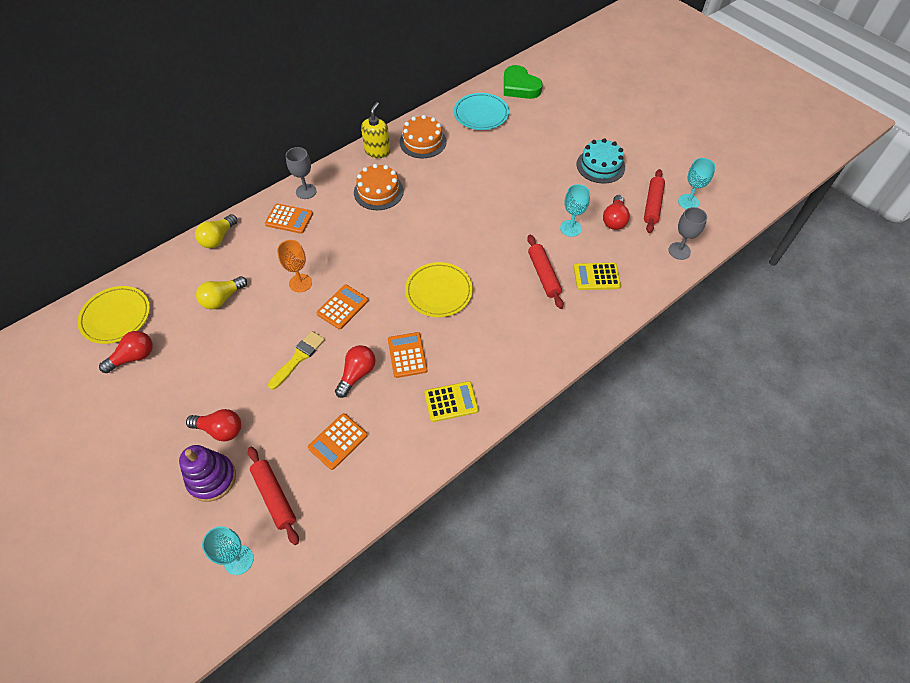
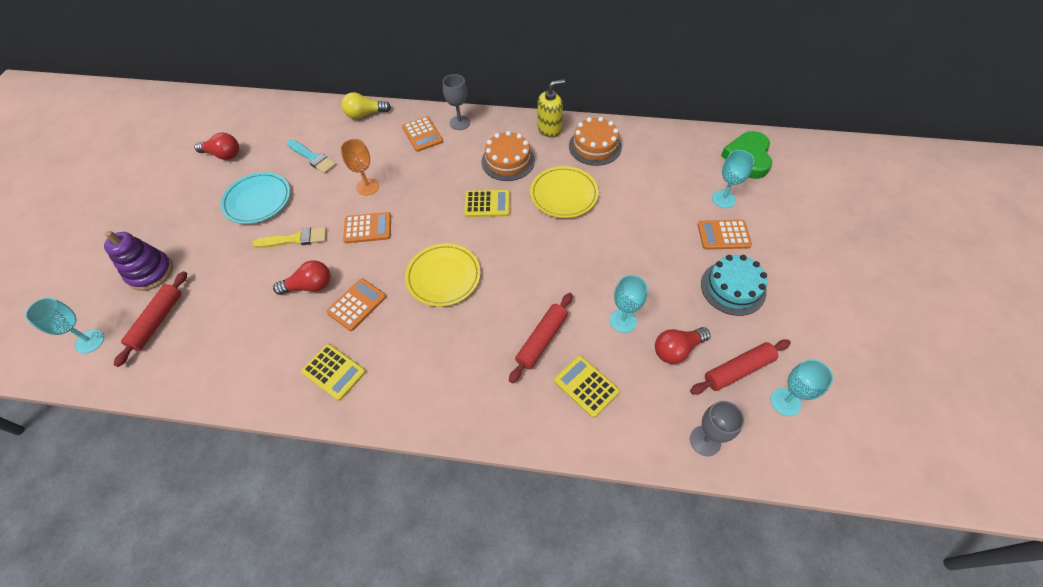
camera: 50 degrees right, 0 degrees up
(116, 317) = (250, 121): yellow plate -> yellow plate (564, 194)
(220, 430) = (196, 245): red light bulb -> none
(222, 299) = (312, 158): yellow light bulb -> turquoise brush
(338, 441) = (235, 322): orange calculator -> orange calculator (723, 235)
(403, 228) = (487, 204): none -> yellow calculator
(481, 114) = (677, 158): turquoise plate -> turquoise plate (257, 200)
(536, 120) = (723, 199): none -> turquoise goblet

